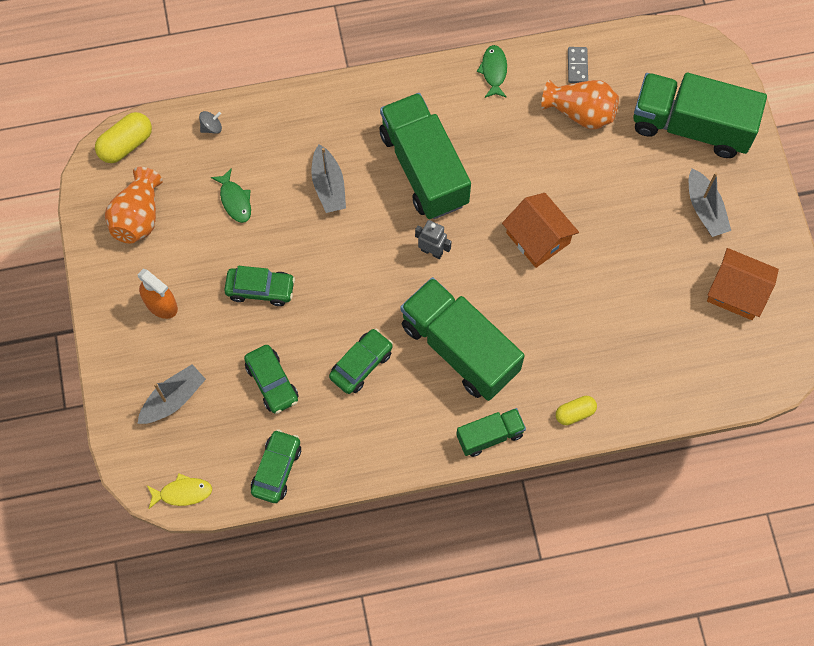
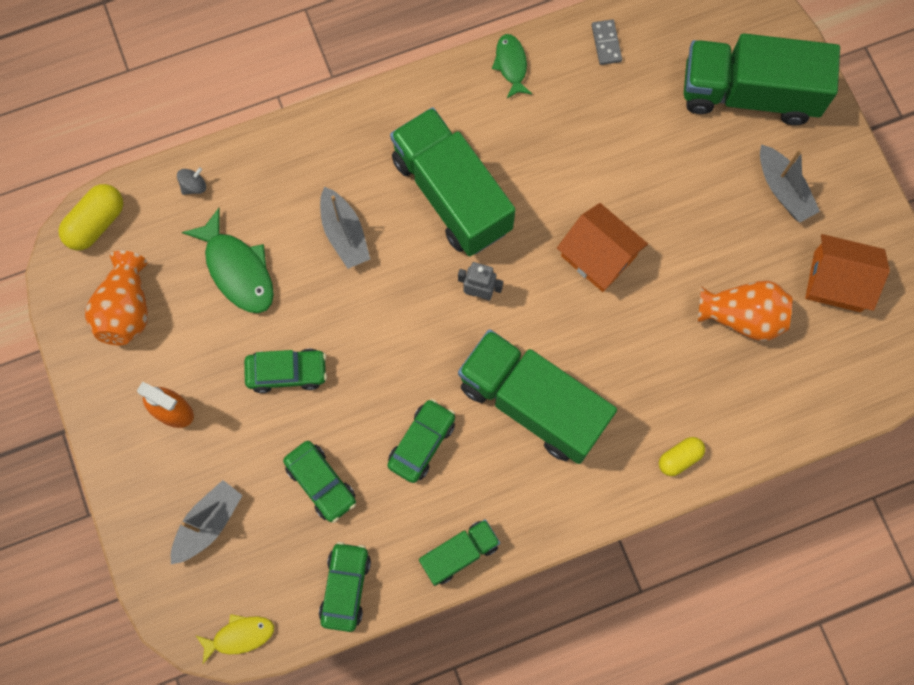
camera: 10 degrees left, 5 degrees up
(235, 200) = (237, 270): green fish -> green fish, size x1.65
(490, 435) = (586, 502): green truck -> green truck (459, 553)
(580, 112) = (620, 98): orange vase -> orange vase (742, 316)

